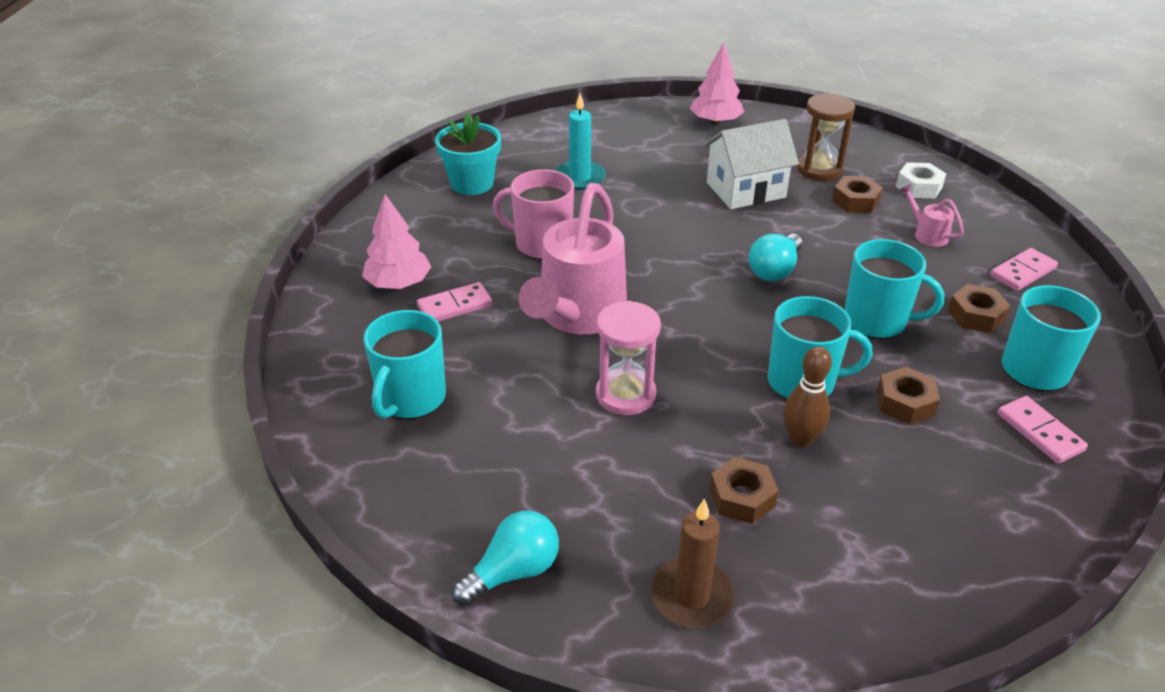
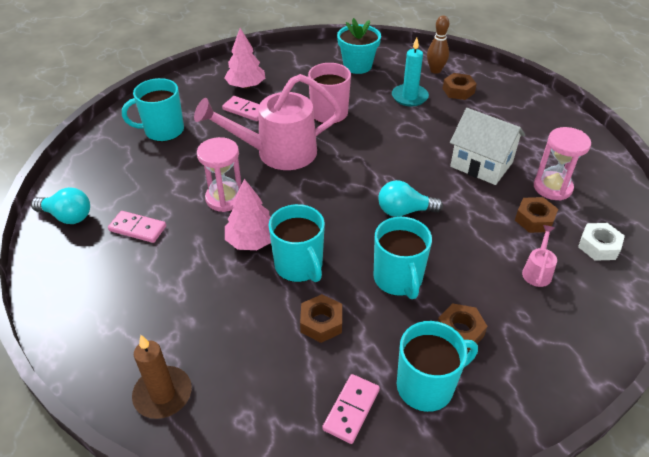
camera: 55 degrees right, 5 degrees up
(692, 596) = (86, 286): brown candle -> brown candle (163, 394)
(715, 122) = (547, 120): pink tree -> pink tree (252, 241)
(742, 497) = (174, 277): brown nut -> brown nut (458, 91)
(801, 439) = (244, 284): brown bowling pin -> brown bowling pin (435, 70)
(819, 169) = (552, 187): brown hourglass -> pink hourglass
(1022, 272) = (551, 344): pink domino -> pink domino (138, 228)

